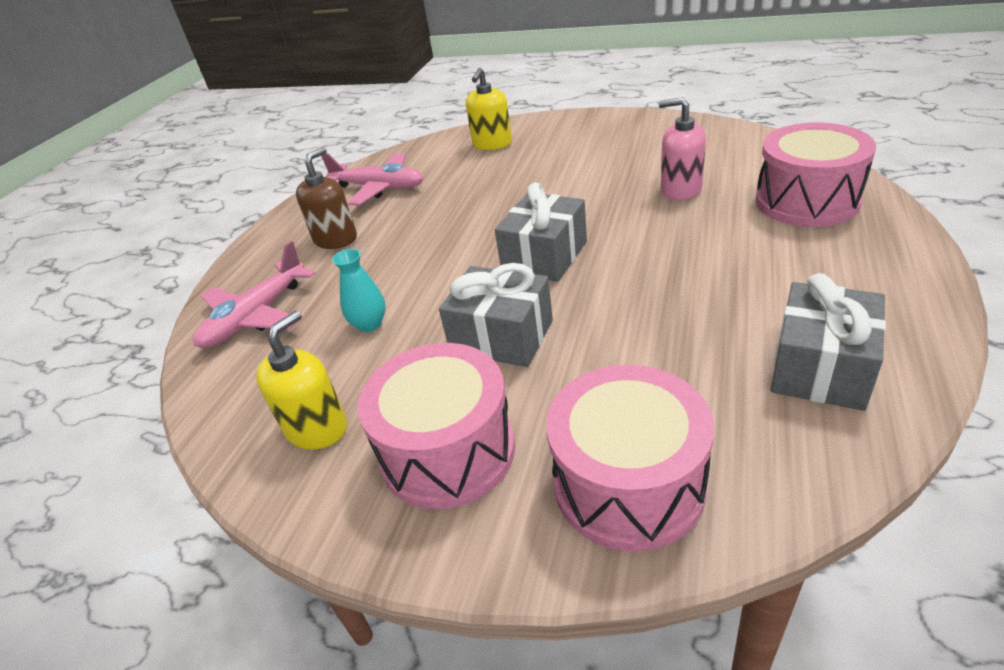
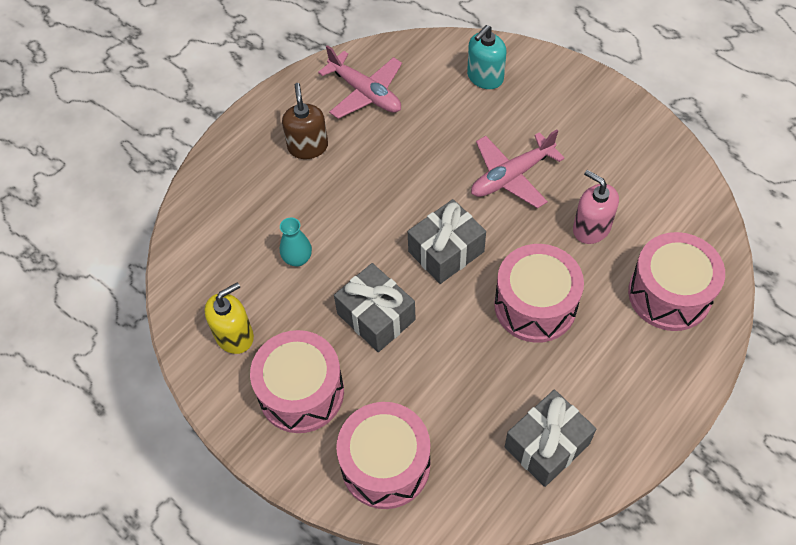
camera: 20 degrees right, 20 degrees up
(256, 316) = (225, 209): pink plane -> pink plane (511, 176)
(336, 239) = (308, 147): brown soap dispenser -> brown soap dispenser turned 60 degrees counterclockwise
(492, 144) = (485, 77): yellow soap dispenser -> turquoise soap dispenser
(680, 258) = (535, 305): none -> pink drum

